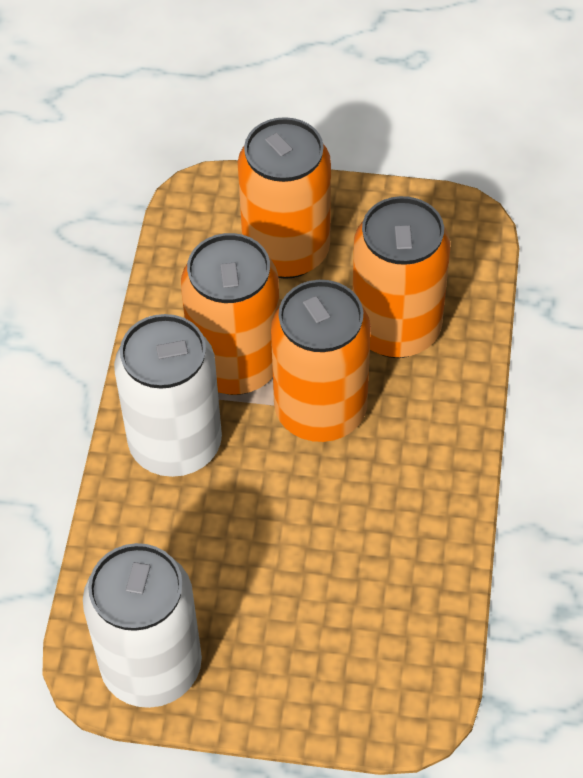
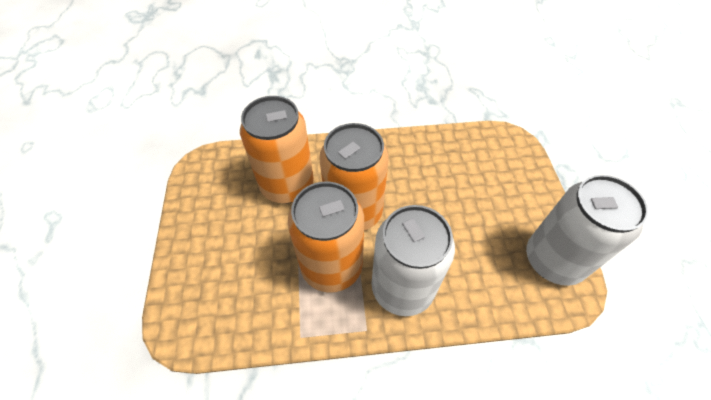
camera: 105 degrees left, 0 degrees up
(286, 251) = (232, 257): orange can -> none

